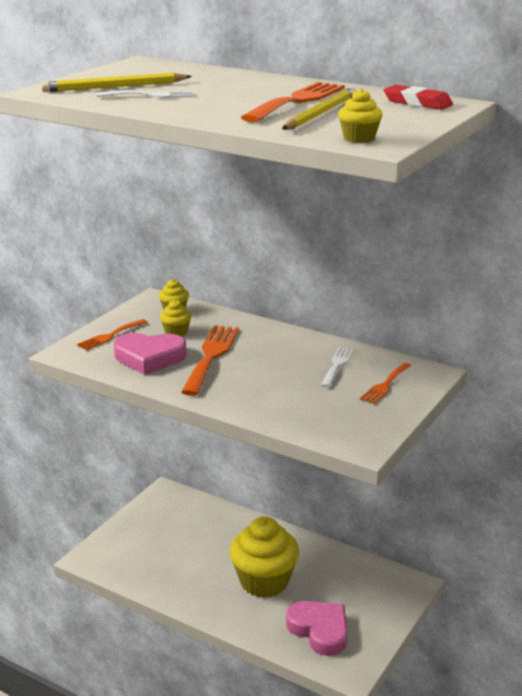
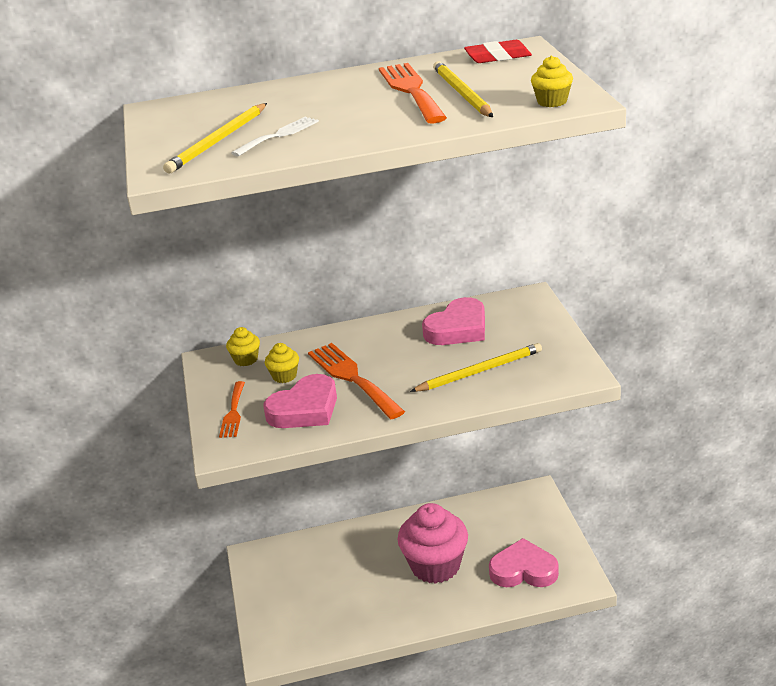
camera: 40 degrees left, 5 degrees up
(264, 581) = (435, 566): yellow cupcake -> pink cupcake
(297, 400) = (479, 371): none -> yellow pencil
(337, 365) = (458, 329): white fork -> pink heart
(385, 385) = (517, 323): orange fork -> none

